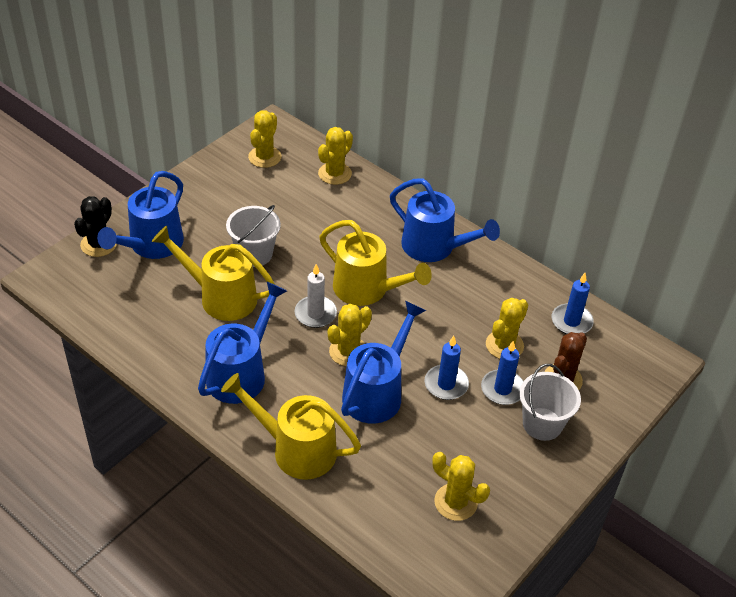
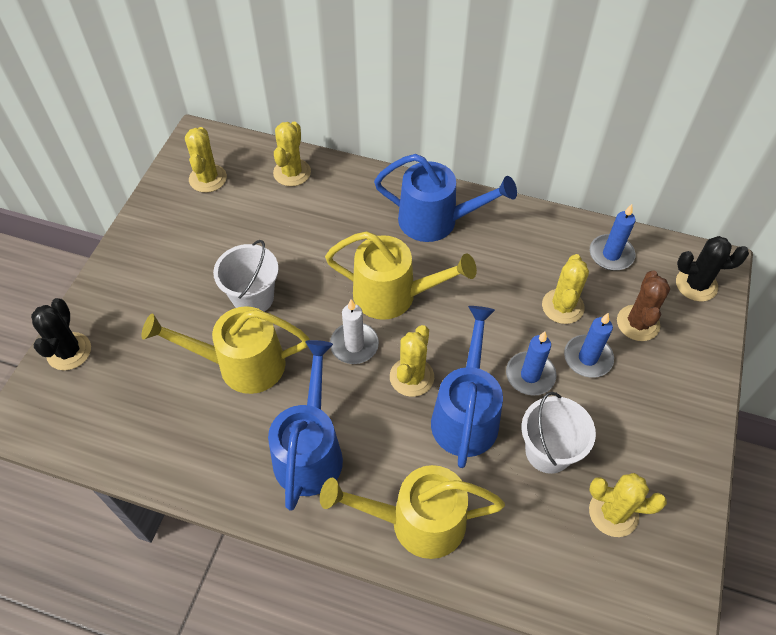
camera: 20 degrees left, 10 degrees up
(151, 246) = (132, 330): blue watering can -> none
(542, 424) = (646, 382): white bucket -> white bucket (548, 451)
(634, 369) = (696, 284): none -> black cactus

